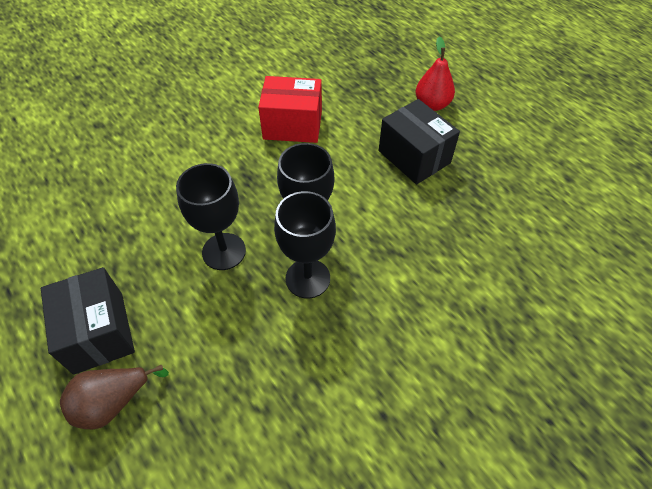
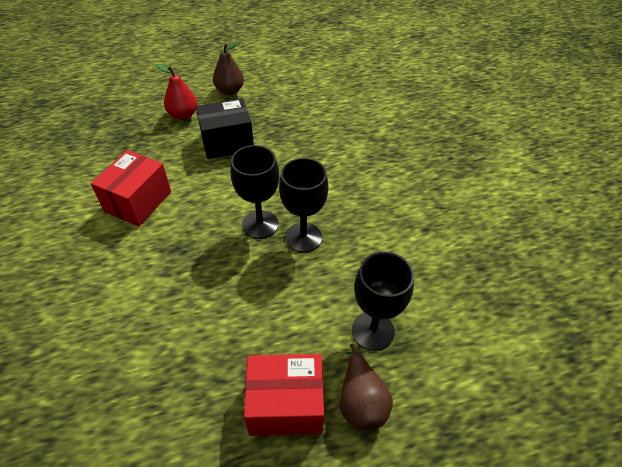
camera: 70 degrees left, 5 degrees down
(99, 332) = (285, 404): black box -> red box
(224, 251) = (248, 286): black goblet -> black goblet (373, 331)
(501, 125) = (229, 91): none -> brown pear

